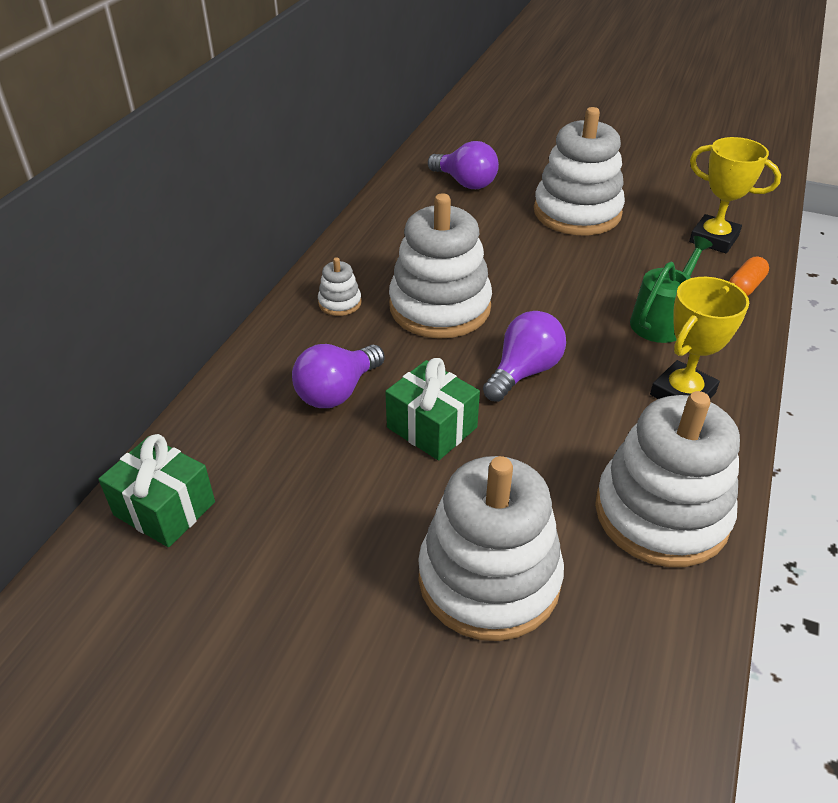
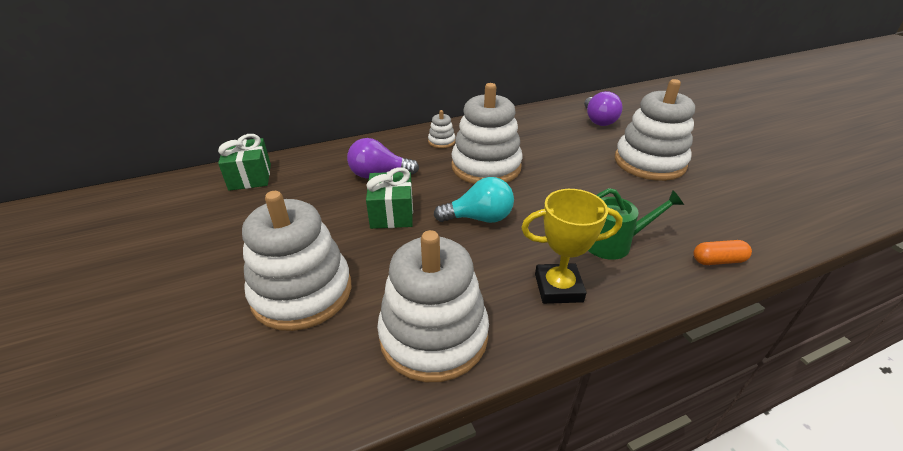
camera: 45 degrees right, 5 degrees down
(524, 372) = (479, 218): purple light bulb -> turquoise light bulb
(713, 239) = (738, 222): yellow trophy -> none

